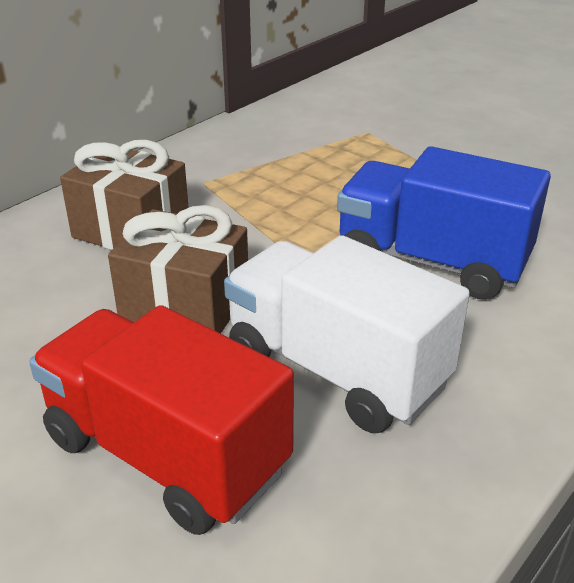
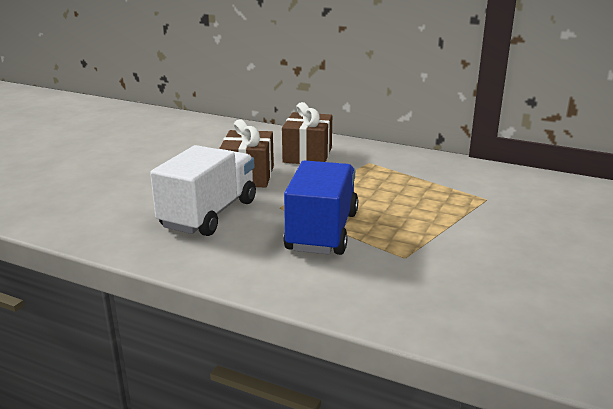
camera: 75 degrees right, 10 degrees down
(165, 454) = (147, 188): red truck -> none

